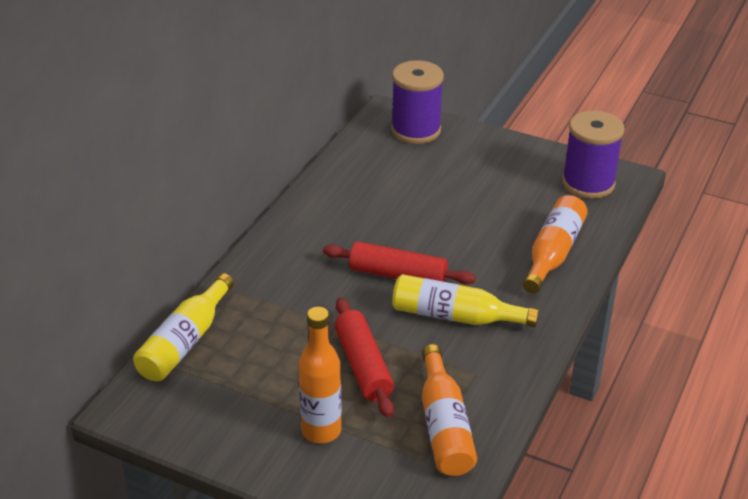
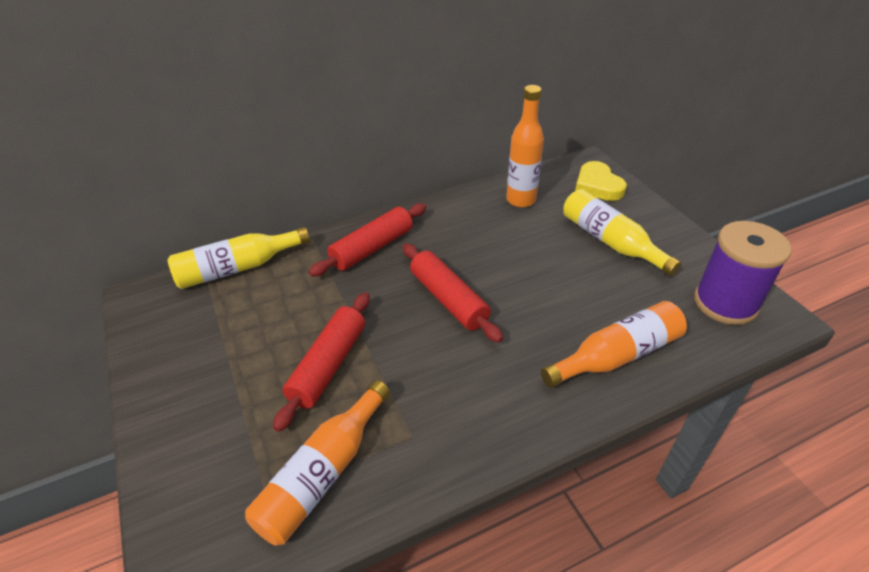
camera: 40 degrees right, 5 degrees up
(286, 267) = (372, 248): none -> red rolling pin
(321, 431) = (228, 405): orange bottle -> orange bottle (521, 200)
(416, 130) = (598, 185): purple spool -> yellow heart
(455, 316) = (455, 366): yellow bottle -> yellow bottle (610, 241)

